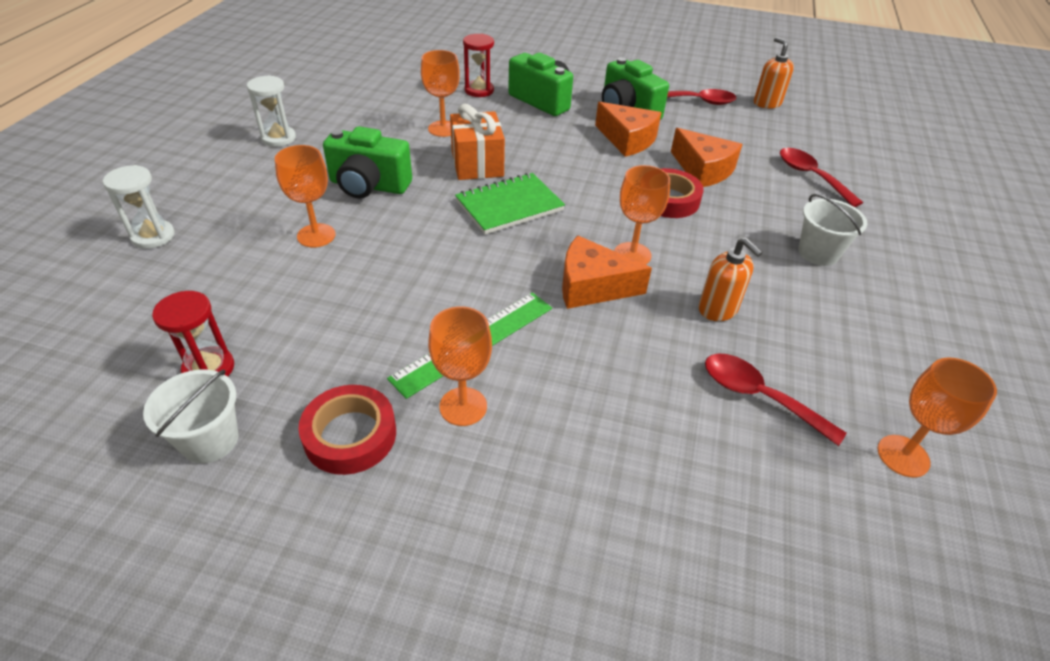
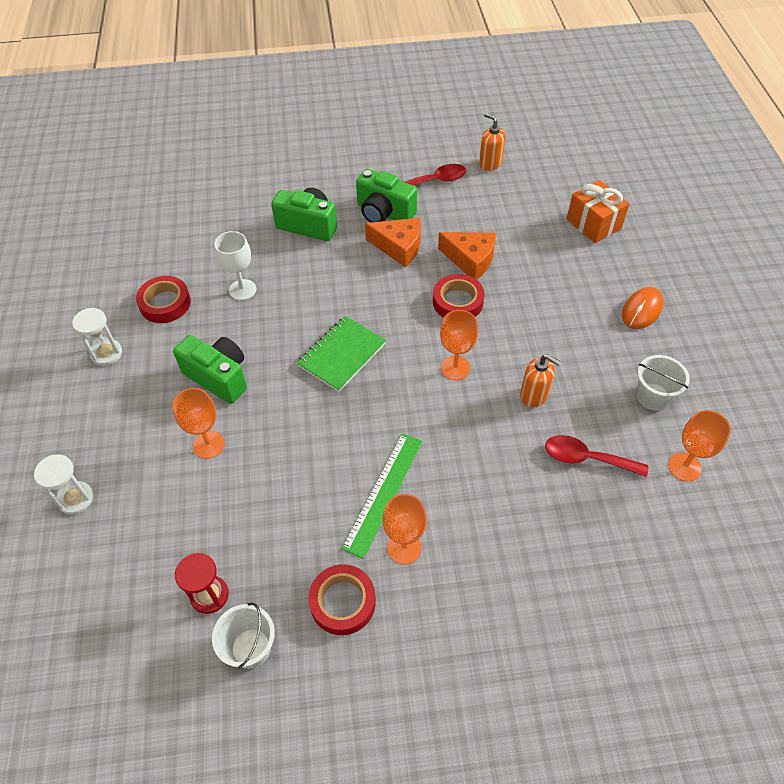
camera: 20 degrees left, 10 degrees up
(362, 118) = (165, 303): none -> red tape
(369, 186) = (218, 377): green camera -> green camera turned 135 degrees counterclockwise
(443, 129) = (242, 290): orange goblet -> white goblet
(477, 164) = (293, 319): orange gift -> orange gift (593, 224)
(479, 90) = (247, 232): red hourglass -> none
(592, 286) = (440, 410): orange cheese -> none
(811, 176) = (551, 237): red spoon -> none
(818, 253) = (581, 315): white bucket -> white bucket (652, 396)
(903, 271) = (642, 310): none -> orange mouse

